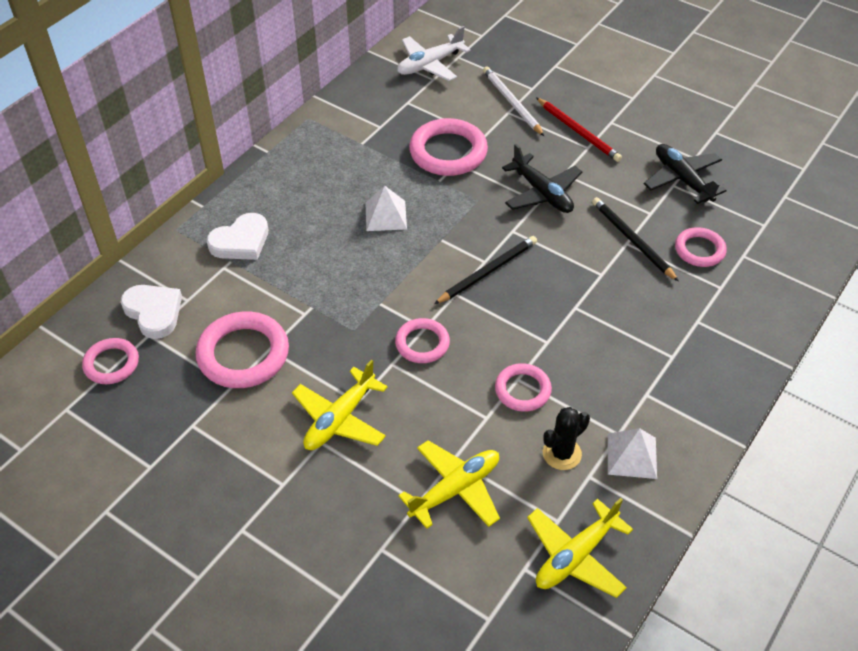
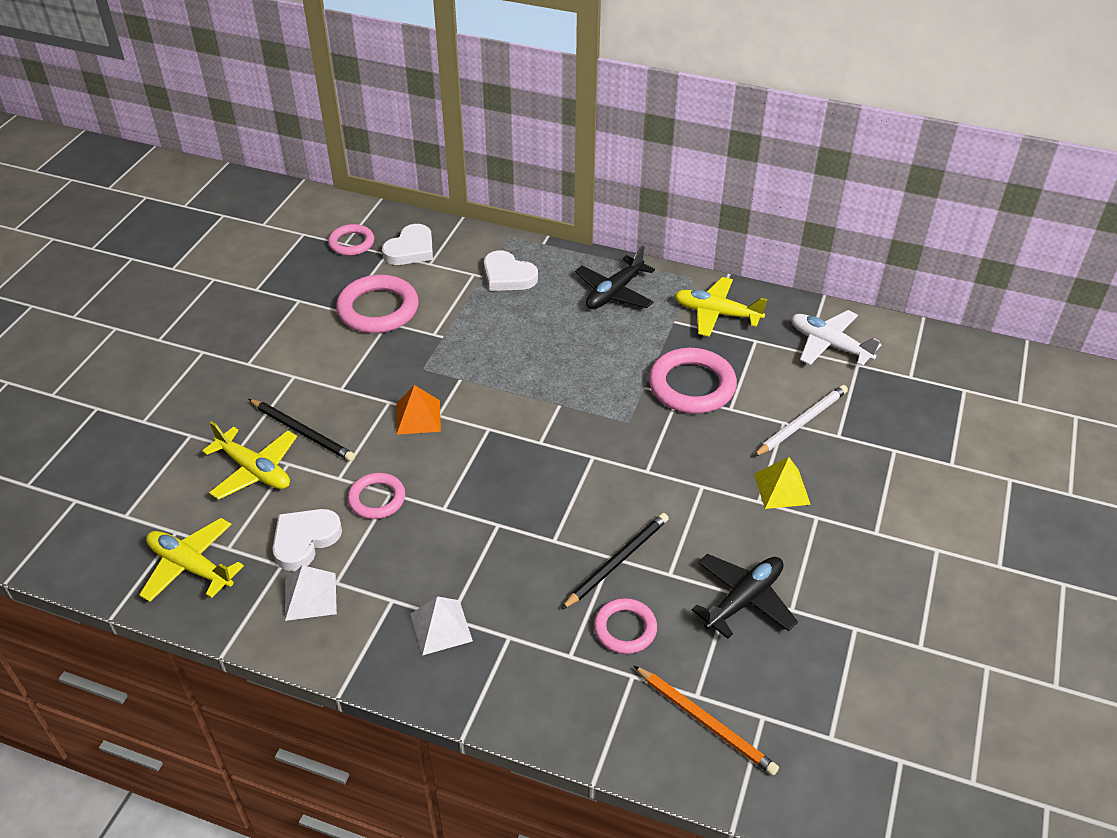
camera: 75 degrees right, 5 degrees down
(340, 419) = (319, 382): yellow plane -> yellow plane (716, 314)
(385, 215) = (577, 359): white pyramid -> white pyramid (441, 627)
(422, 343) = (418, 417): pink ring -> orange pyramid
(488, 271) = (526, 447): black pencil -> black pencil (303, 432)
(542, 193) = (661, 471): black plane -> black plane (614, 292)
(562, 453) = (305, 540): black cactus -> white heart
(578, 132) = (782, 488): red pencil -> yellow pyramid
(787, 226) = (705, 722): none -> orange pencil

